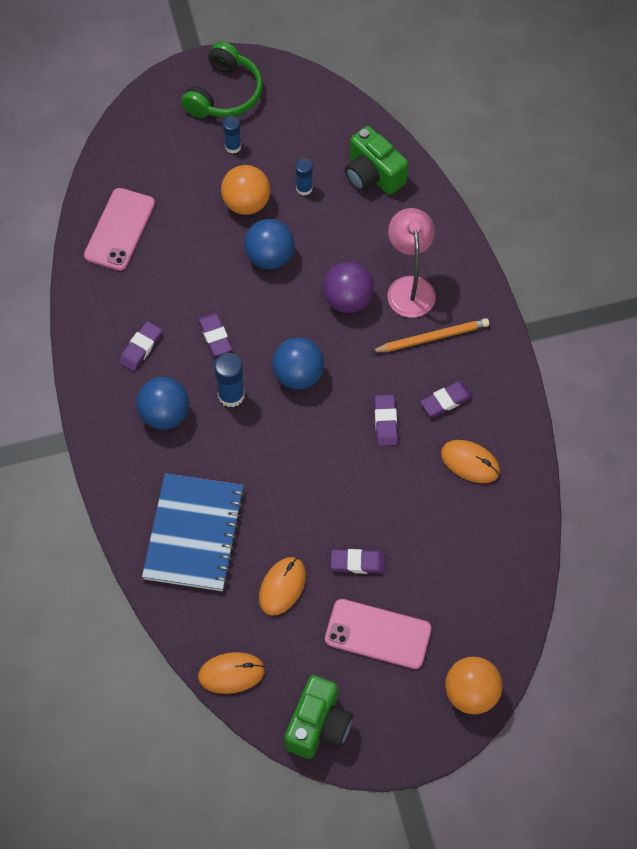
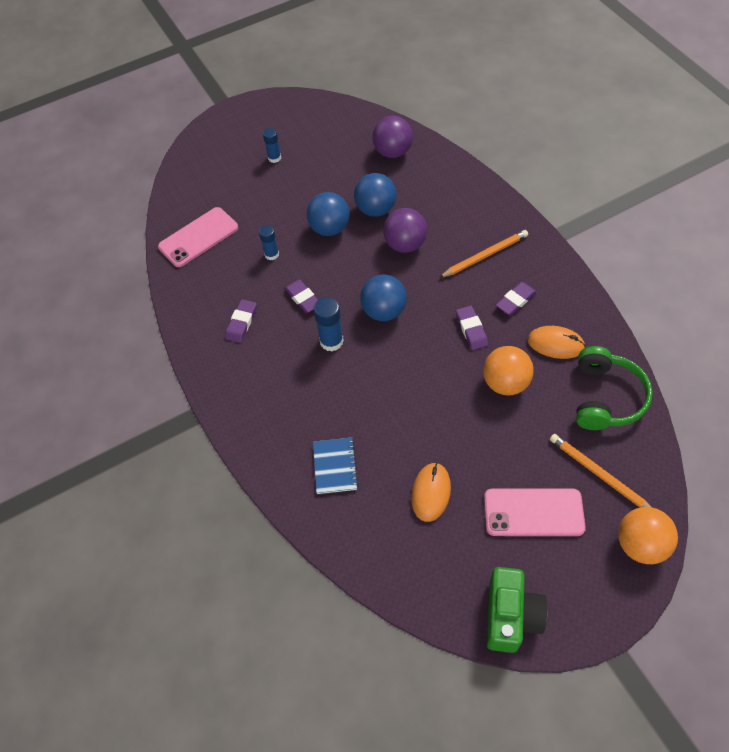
camera: 10 degrees left, 5 degrees down
(119, 229) = (198, 237): pink phone -> pink phone turned 45 degrees clockwise
(164, 415) = (278, 371): blue ball -> blue ball (376, 209)
(194, 534) = (335, 466): blue notebook -> blue notebook, size x0.52
(224, 94) = (256, 124): green headphones -> green headphones (606, 397)
(231, 673) = (410, 587): orange mouse -> none
(246, 203) = (298, 194): orange ball -> orange ball (505, 383)
(304, 188) = (341, 173): blue glue stick -> blue glue stick (271, 254)
(358, 563) = (491, 453): purple eraser -> none
(373, 175) = (393, 152): green camera -> purple ball
(409, 287) = (452, 223): pink lamp -> none
(459, 614) = (599, 474): none -> orange pencil

